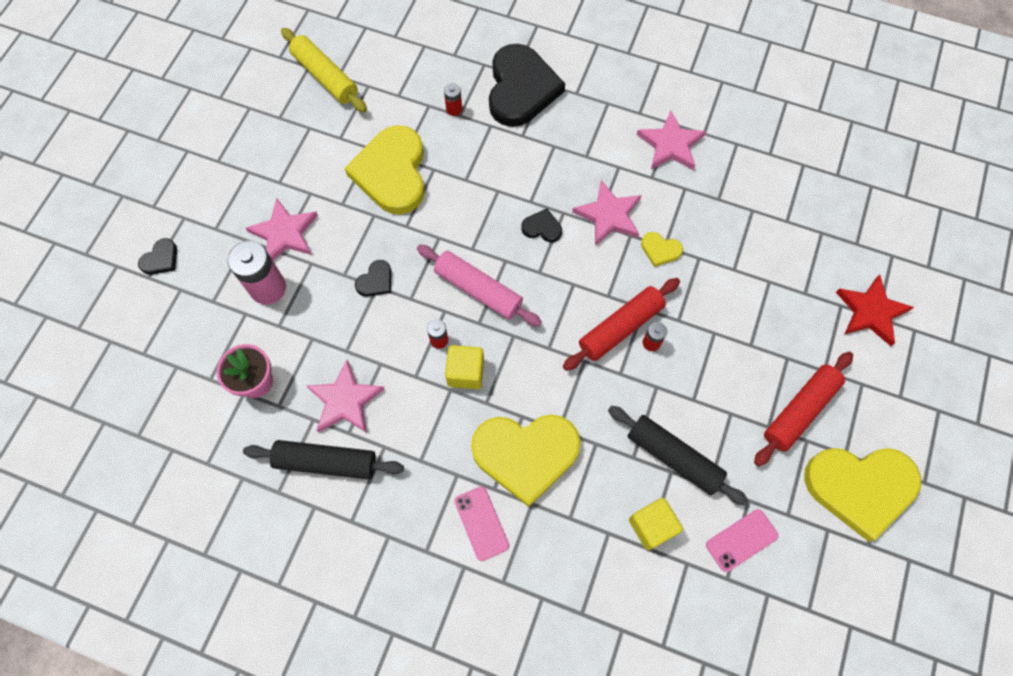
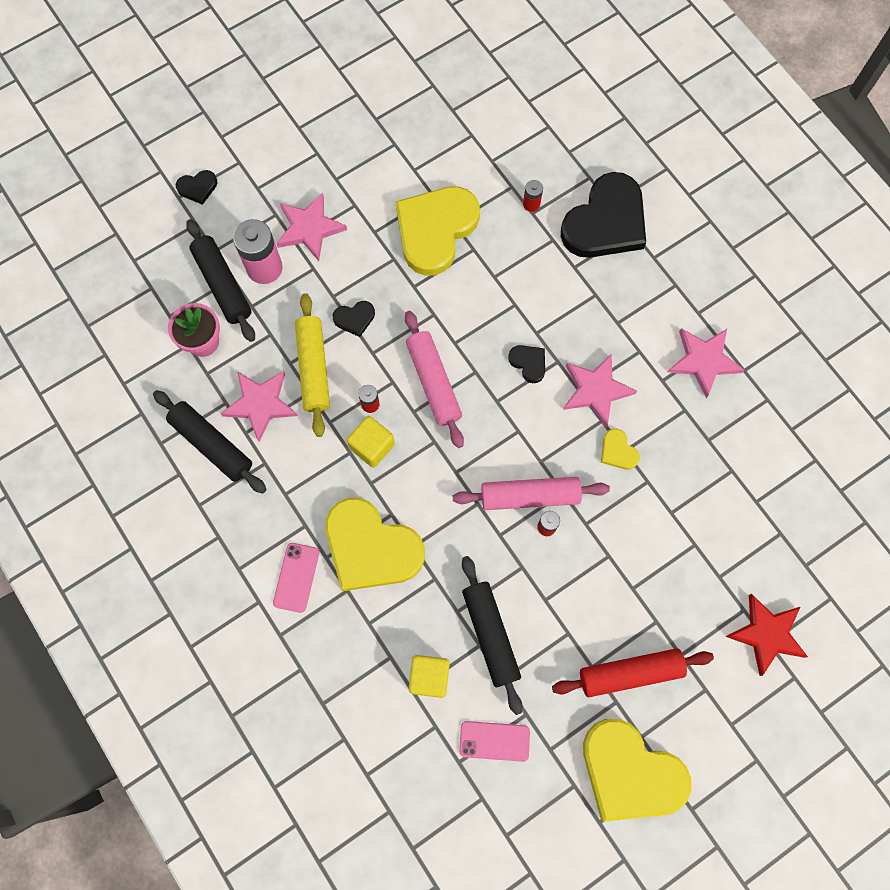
camera: 35 degrees right, 5 degrees up
(240, 324) = (223, 285): none -> black rolling pin
(325, 76) = (441, 104): yellow rolling pin -> yellow rolling pin (314, 368)
(620, 328) = (529, 496): red rolling pin -> pink rolling pin

